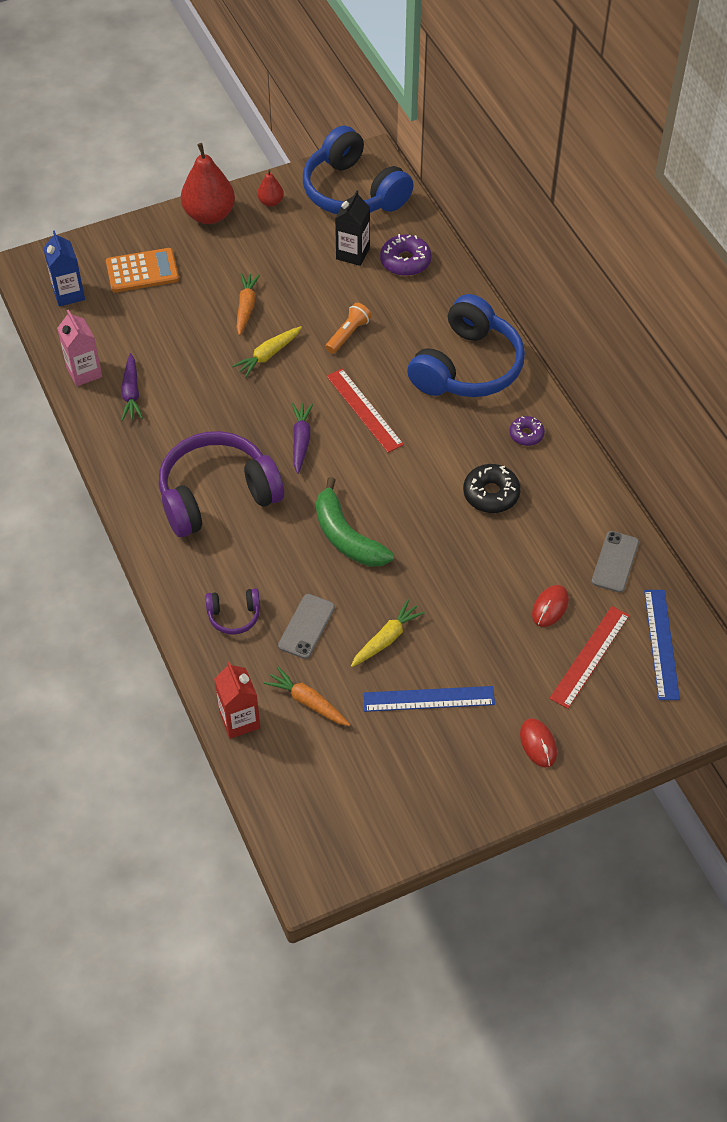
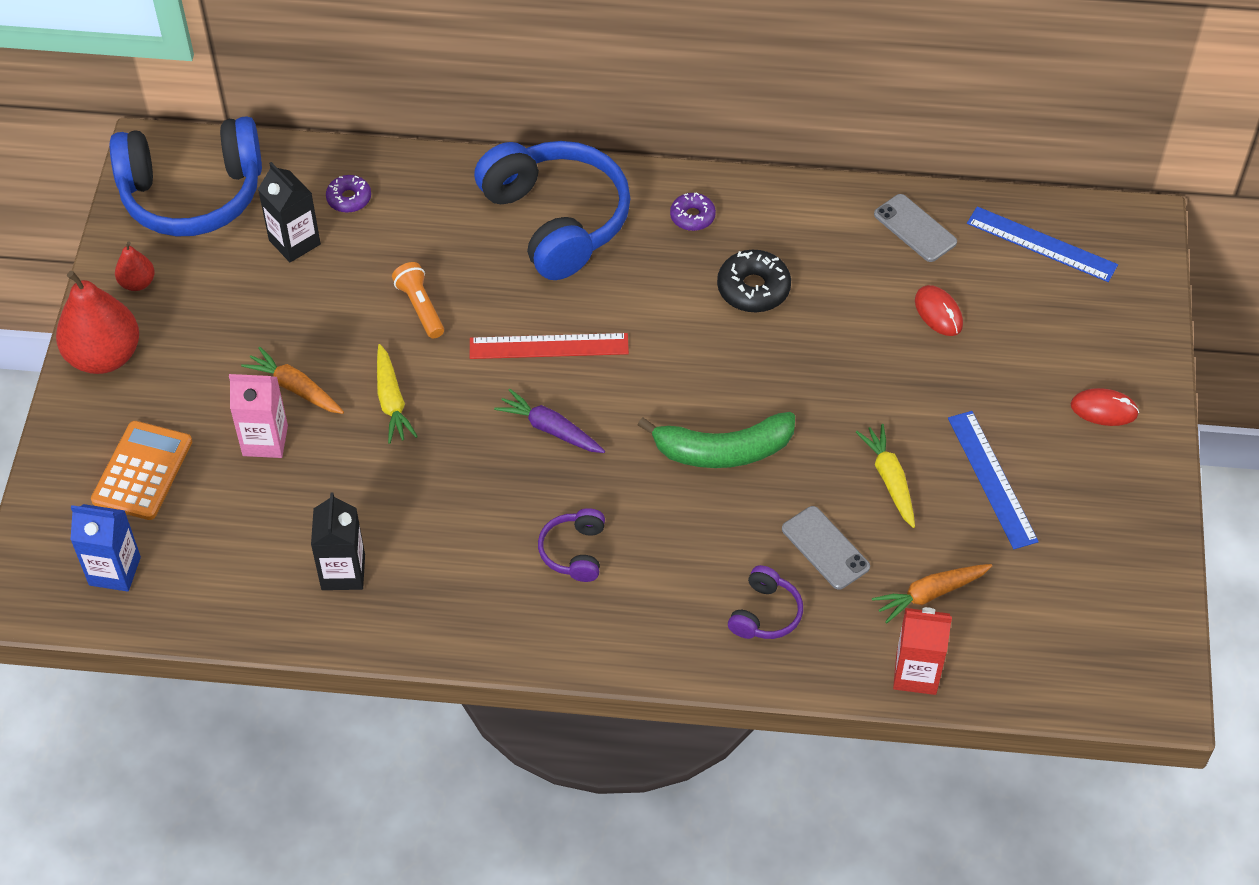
camera: 60 degrees left, 0 degrees up
(84, 372) = (268, 610): pink carton -> pink carton (265, 440)
(131, 393) = (343, 572): purple carrot -> black carton
(217, 495) = (574, 552): purple headphones -> purple headphones, size x0.44
(405, 261) = (349, 198): purple donut -> purple donut, size x0.63
(428, 699) = (992, 479): blue ruler -> blue ruler turned 45 degrees counterclockwise
(590, 656) = (1022, 310): red ruler -> none

